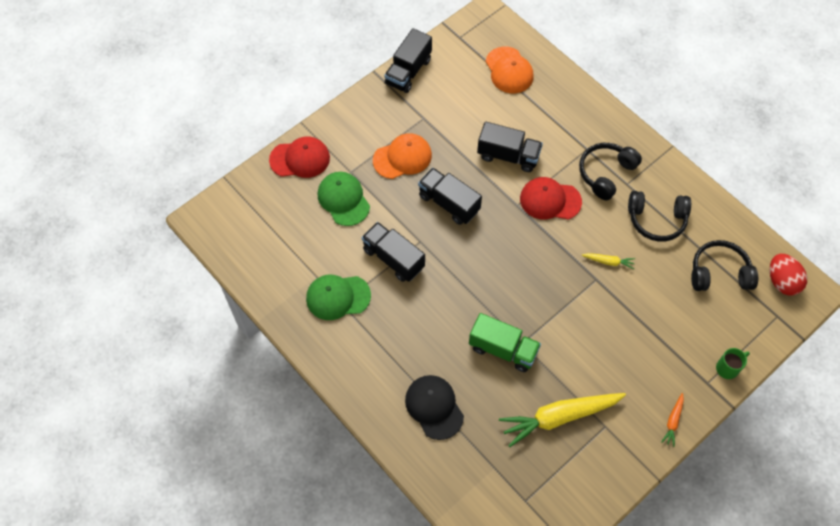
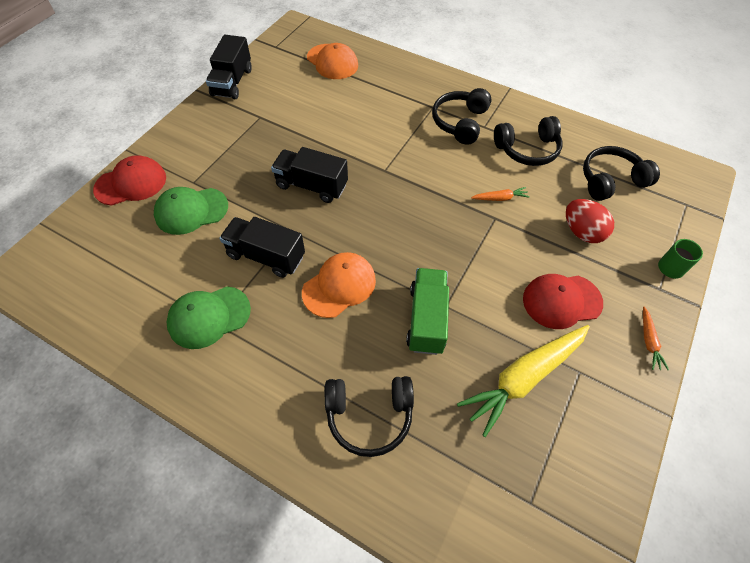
camera: 20 degrees left, 5 degrees down
(343, 199) = (191, 211): green cap -> green cap turned 60 degrees counterclockwise
(402, 158) = (248, 156): orange cap -> orange cap (339, 286)
(434, 407) = (369, 415): black cap -> black headphones
(503, 349) = (426, 319): green truck -> green truck turned 90 degrees counterclockwise
(508, 156) = (358, 129): black truck -> none
(550, 200) = (416, 158): red cap -> red cap (561, 301)
(608, 262) = (500, 198): yellow carrot -> orange carrot
(782, 281) = (671, 173): red egg -> red egg (582, 232)

